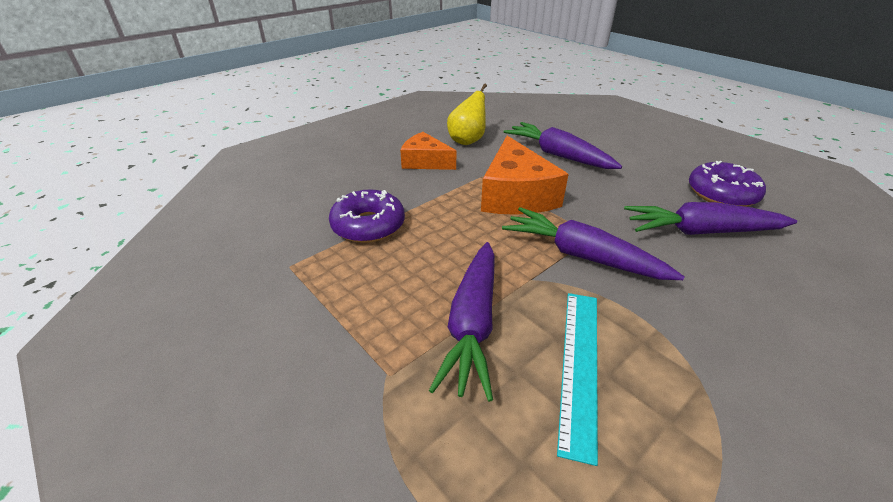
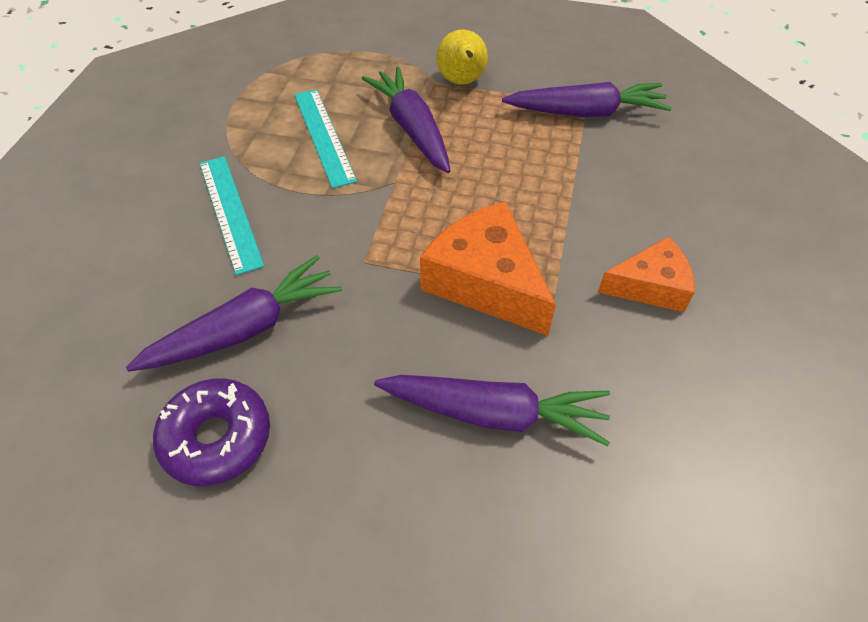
camera: 145 degrees right, 15 degrees up
(368, 225) = (582, 164): purple donut -> none
(467, 140) = (657, 375): yellow pear -> yellow pear (462, 82)
(583, 256) = (362, 227): purple carrot -> purple carrot (585, 112)
(714, 322) = (229, 212): none -> turquoise ruler

